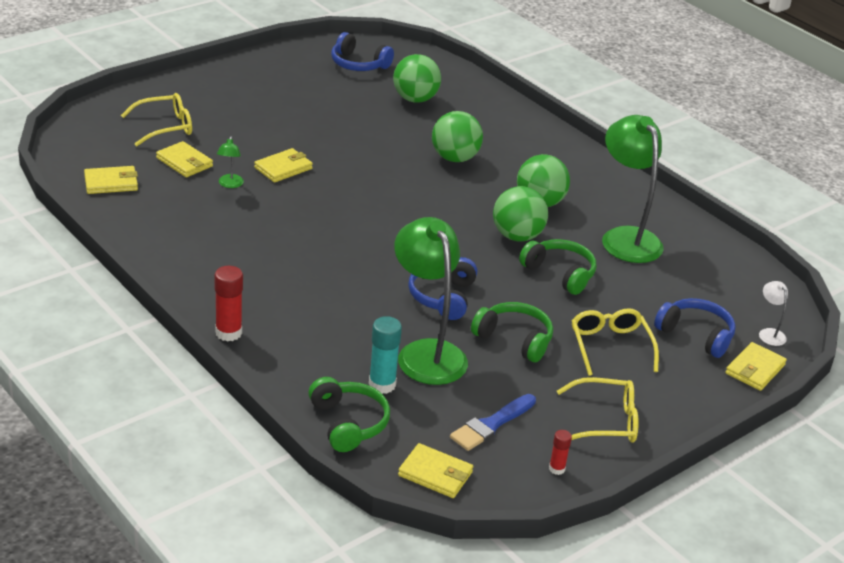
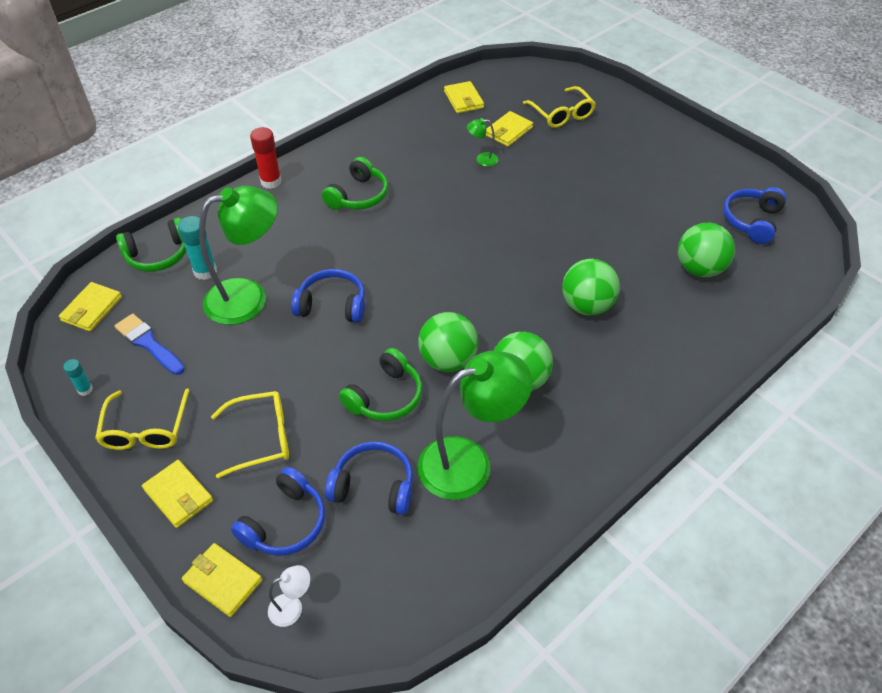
camera: 90 degrees right, 15 degrees up
(283, 168) = (520, 187): yellow wallet -> yellow wallet (178, 495)
(514, 339) = (270, 359): green headphones -> green headphones (358, 196)
(557, 469) = (85, 389): red glue stick -> turquoise glue stick
(654, 287) = (373, 486): none -> blue headphones

